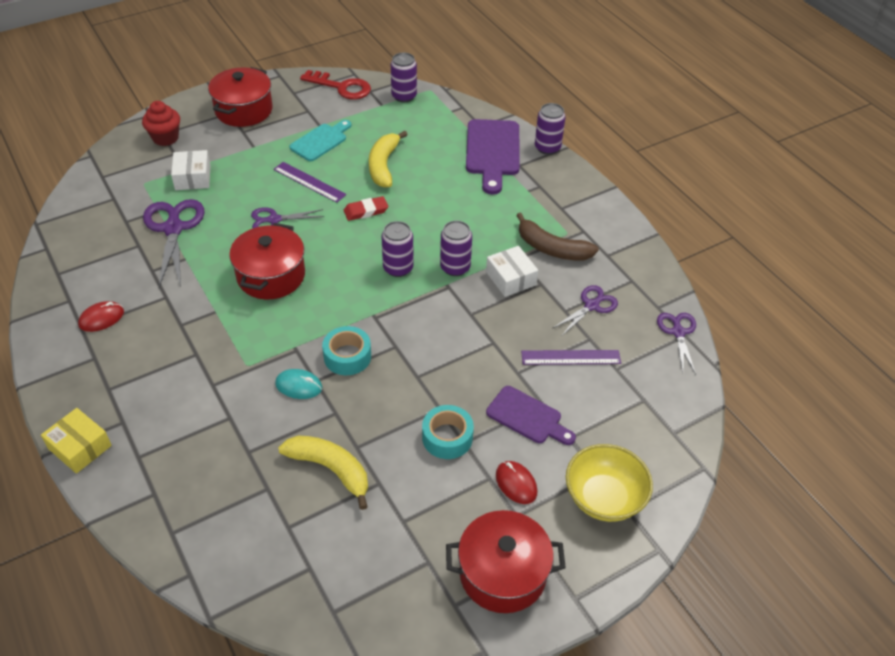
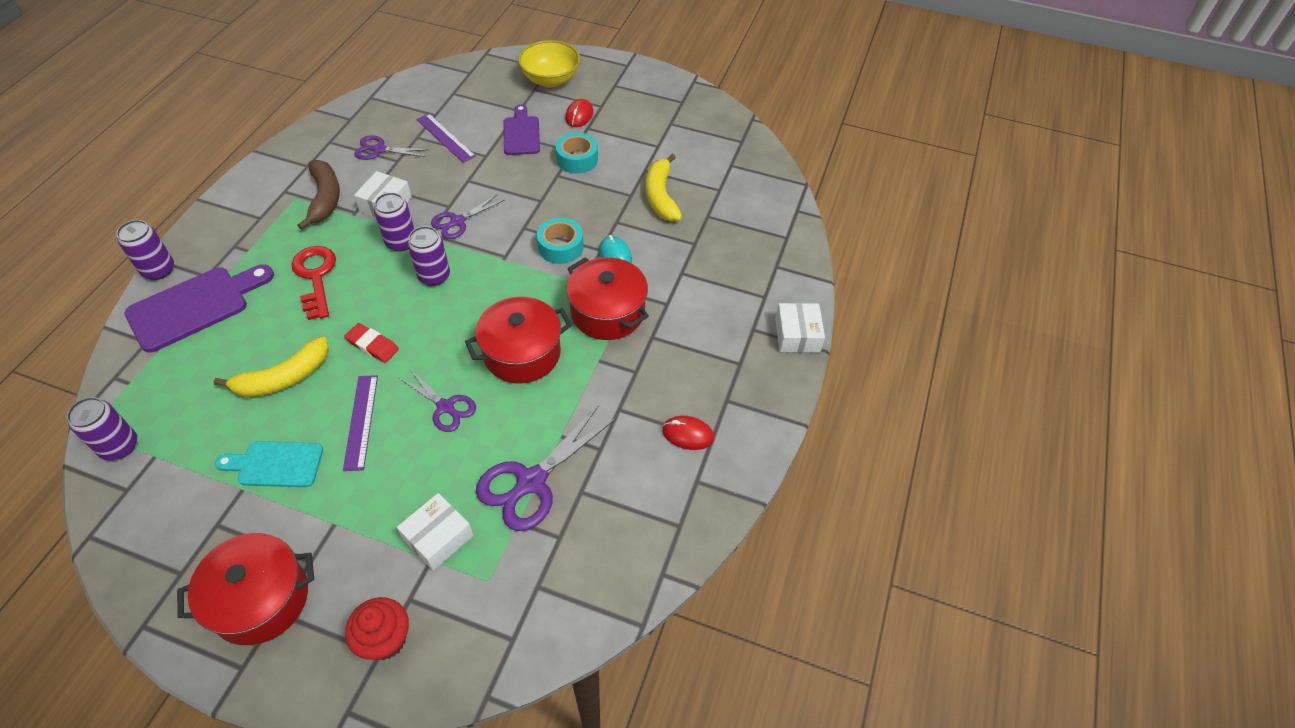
camera: 130 degrees left, 5 degrees up
(80, 447) = (797, 335): yellow box -> white box
(341, 87) = (134, 527): red key -> red key (316, 277)
(502, 573) = (643, 94): red pot -> red pot (607, 312)
(678, 332) = (370, 101): purple scissors -> purple scissors (457, 222)

